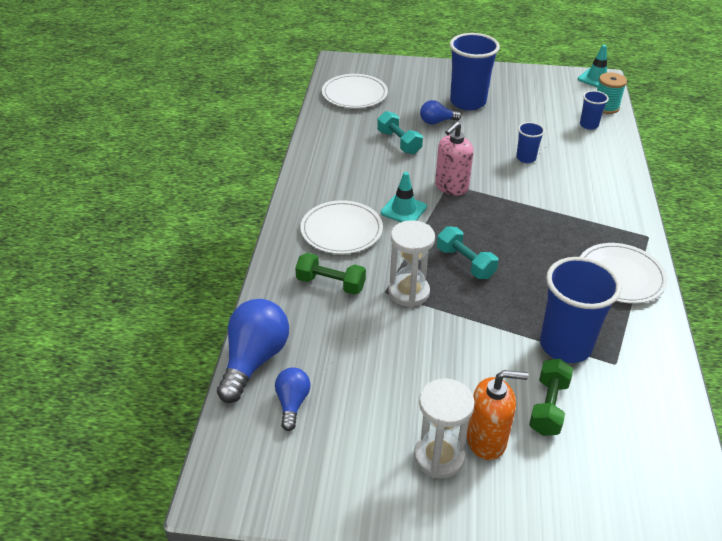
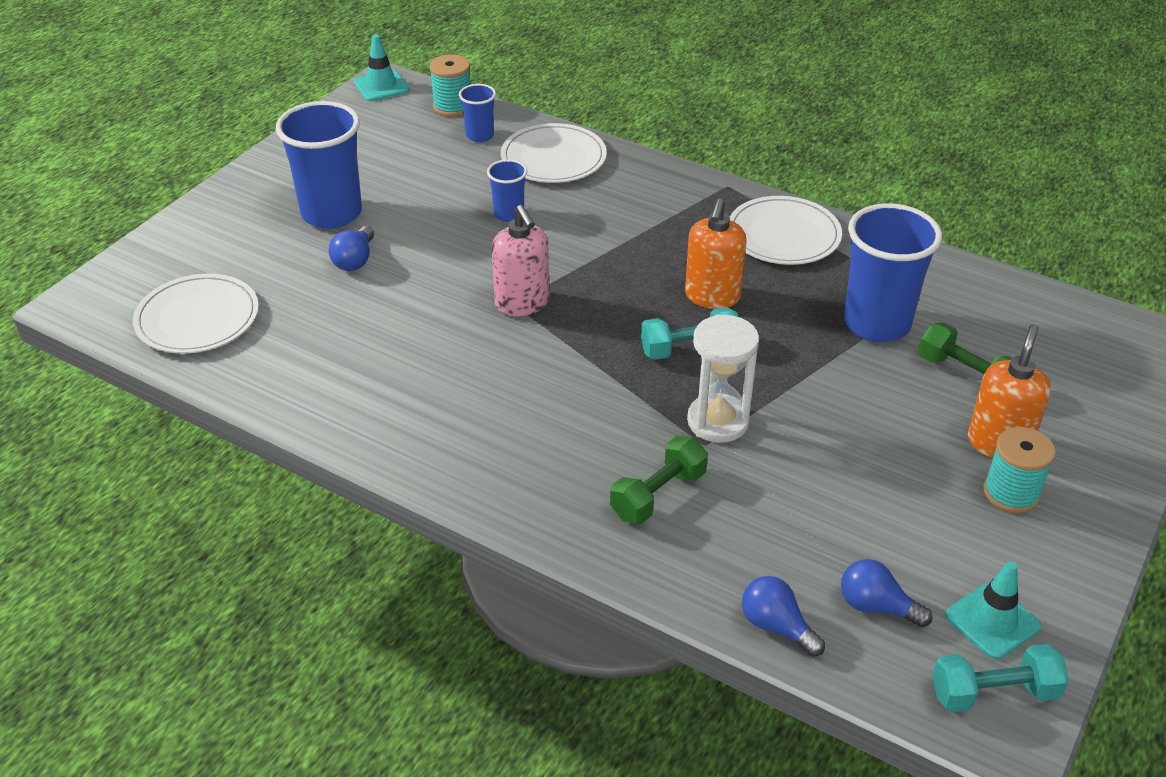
camera: 65 degrees left, 0 degrees up
(254, 360) = (776, 626): blue light bulb -> blue light bulb, size x0.56
(341, 230) = (545, 446): white plate -> white plate (553, 158)
(399, 142) = (374, 316): turquoise dumbbell -> turquoise dumbbell (994, 693)
(403, 210) = (541, 367): turquoise traffic cone -> turquoise traffic cone (992, 621)
(439, 457) = (1011, 493): white hourglass -> turquoise spool
(524, 259) = (712, 296): none -> orange soap dispenser

